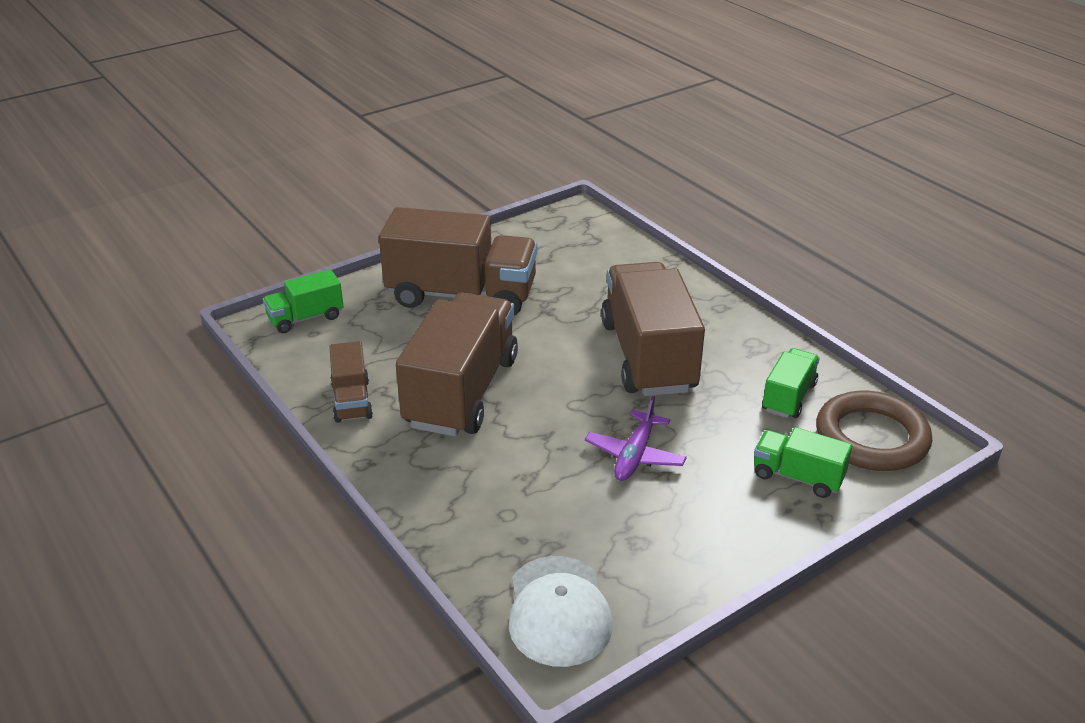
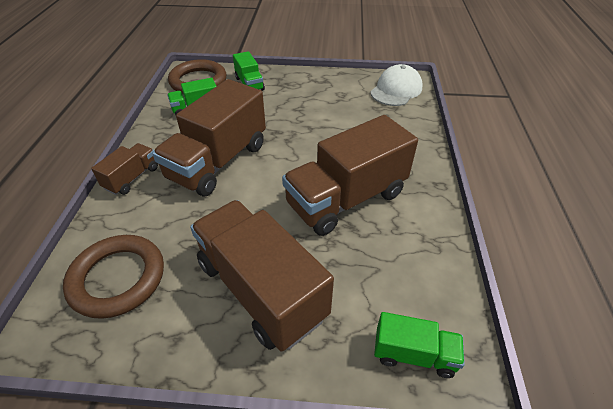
camera: 140 degrees left, 10 degrees up
(352, 400) = (422, 233): brown truck -> brown truck (132, 178)
(580, 251) = (117, 278): none -> brown ring
(635, 455) = (299, 121): purple plane -> none

